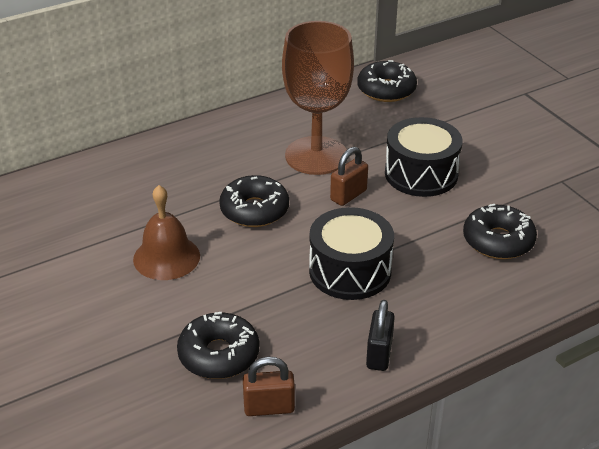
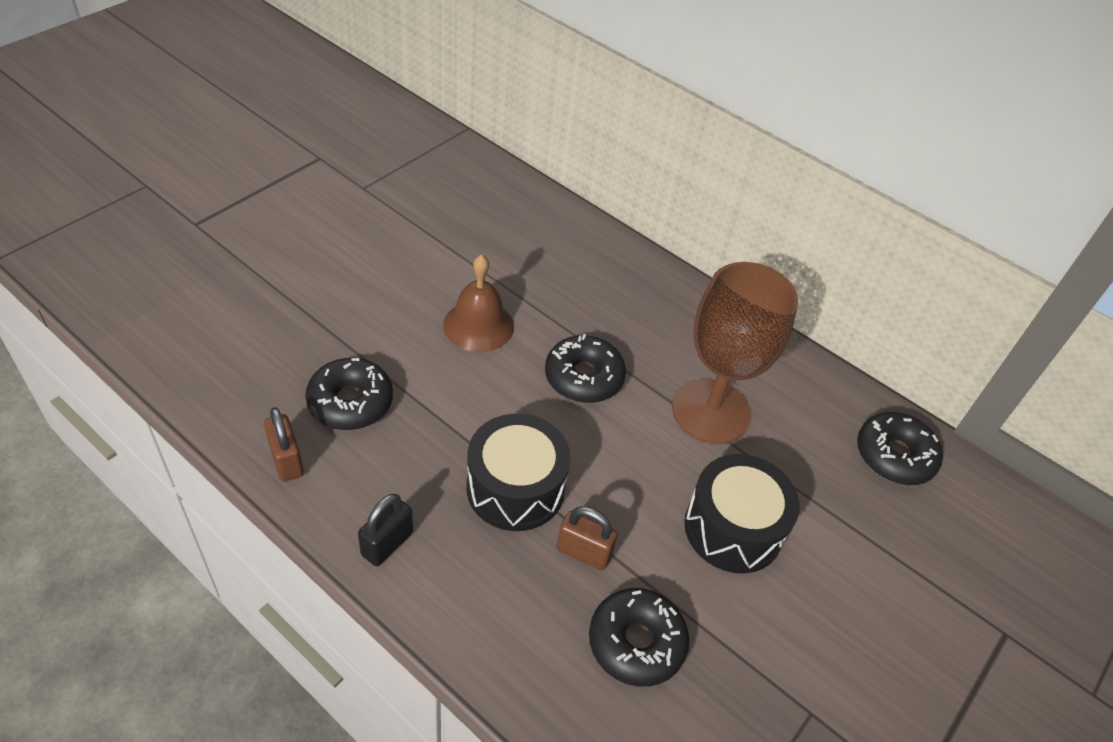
camera: 65 degrees right, 10 degrees up
(348, 195) = (651, 459): brown padlock -> brown padlock (583, 552)
(379, 354) = (387, 544): black padlock -> black padlock turned 45 degrees counterclockwise

